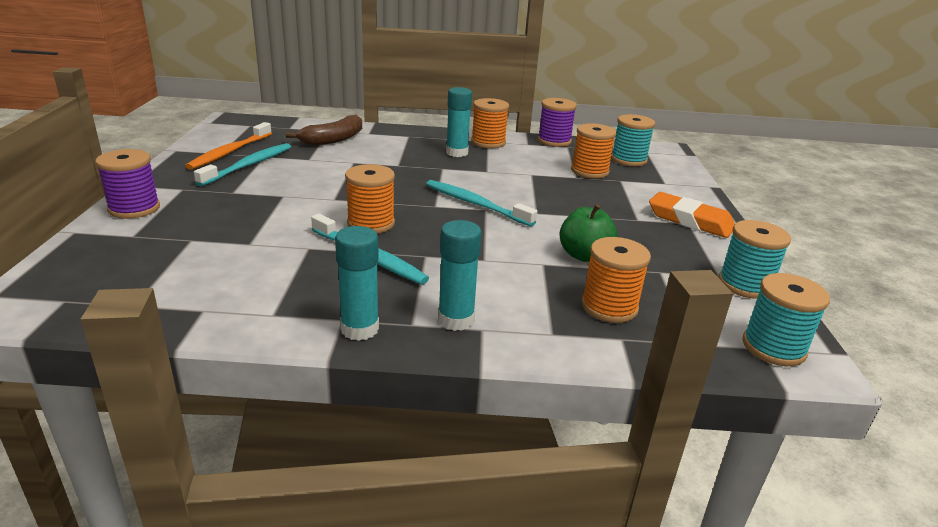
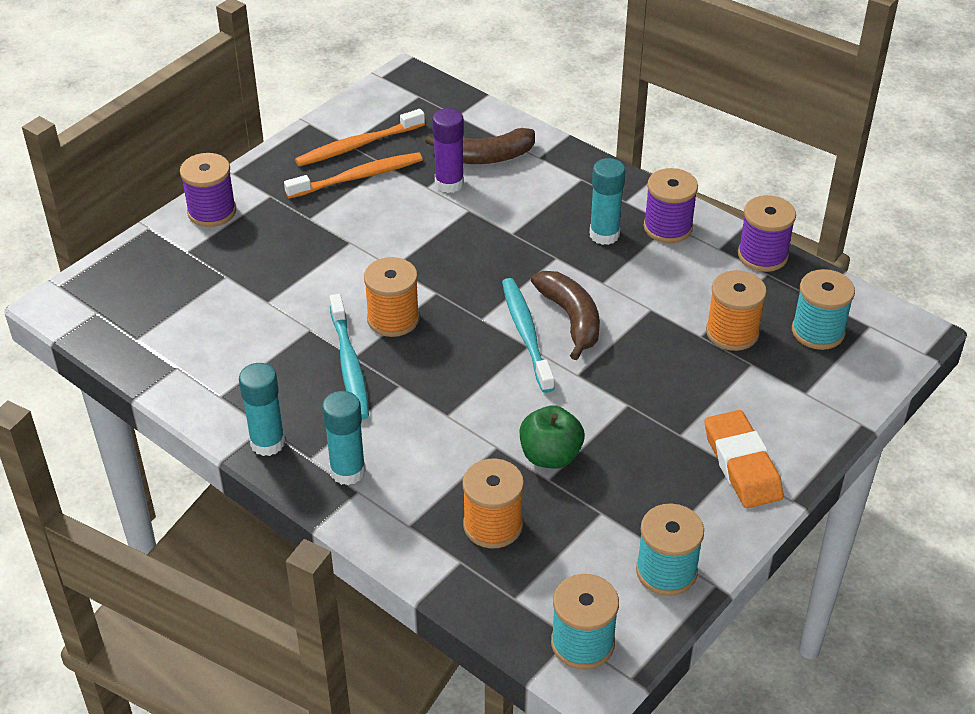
camera: 40 degrees right, 15 degrees up
(248, 165) = (357, 177): turquoise toothbrush -> orange toothbrush
(323, 154) = (449, 183): none -> purple glue stick
(488, 142) = (668, 227): orange spool -> purple spool
(493, 190) = (571, 319): none -> brown banana

